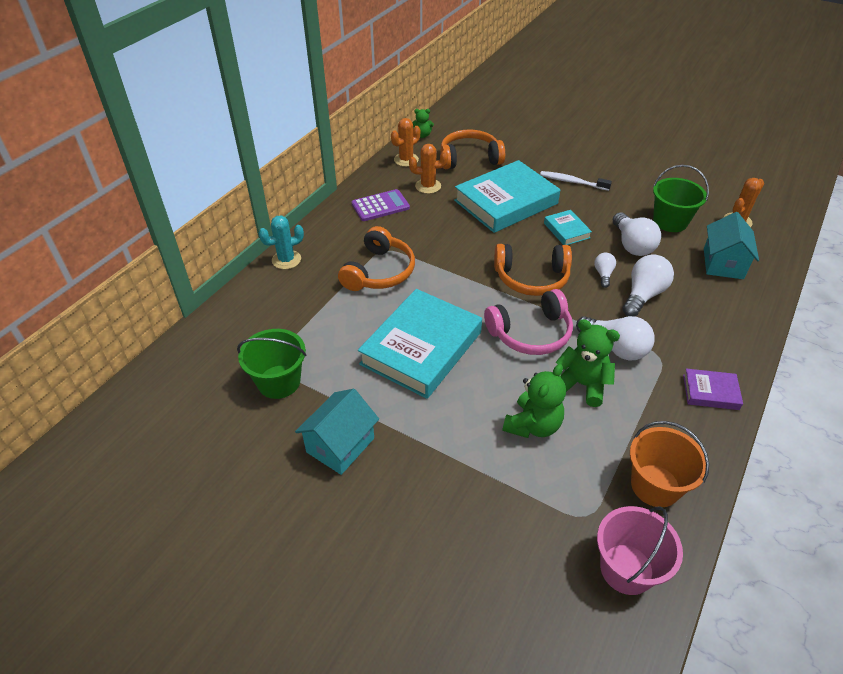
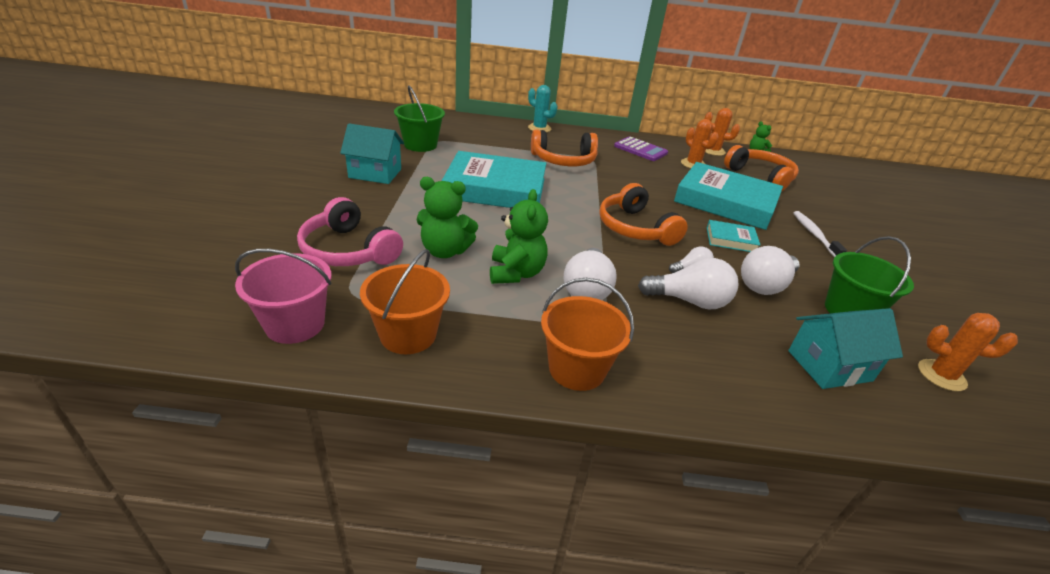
camera: 60 degrees right, 10 degrees down
(531, 333) = (560, 236): pink headphones -> pink headphones (348, 250)
(566, 230) = (731, 240): turquoise book -> turquoise book turned 60 degrees clockwise
(710, 392) = (577, 369): purple book -> orange bucket

